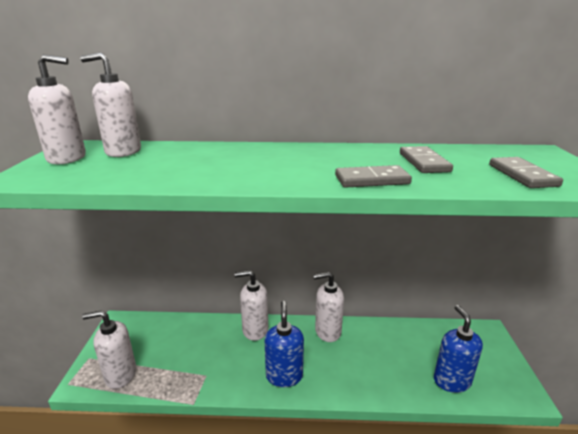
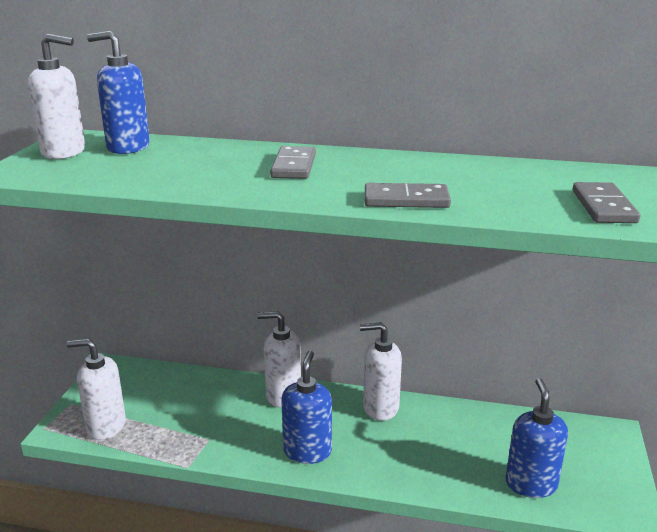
camera: 10 degrees right, 0 degrees up
(123, 151) = (128, 147): white soap dispenser -> blue soap dispenser
(424, 162) = (489, 183): grey domino -> grey domino (294, 166)

